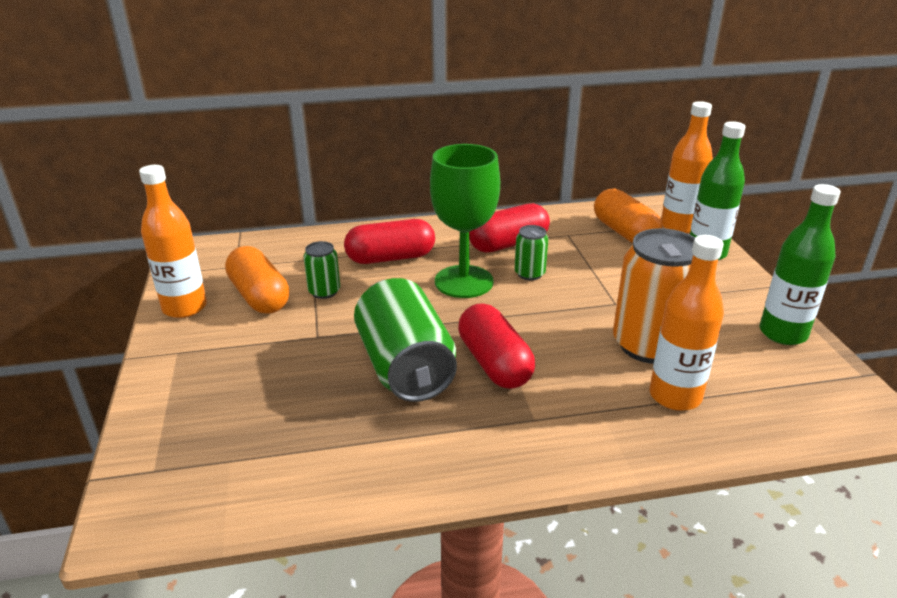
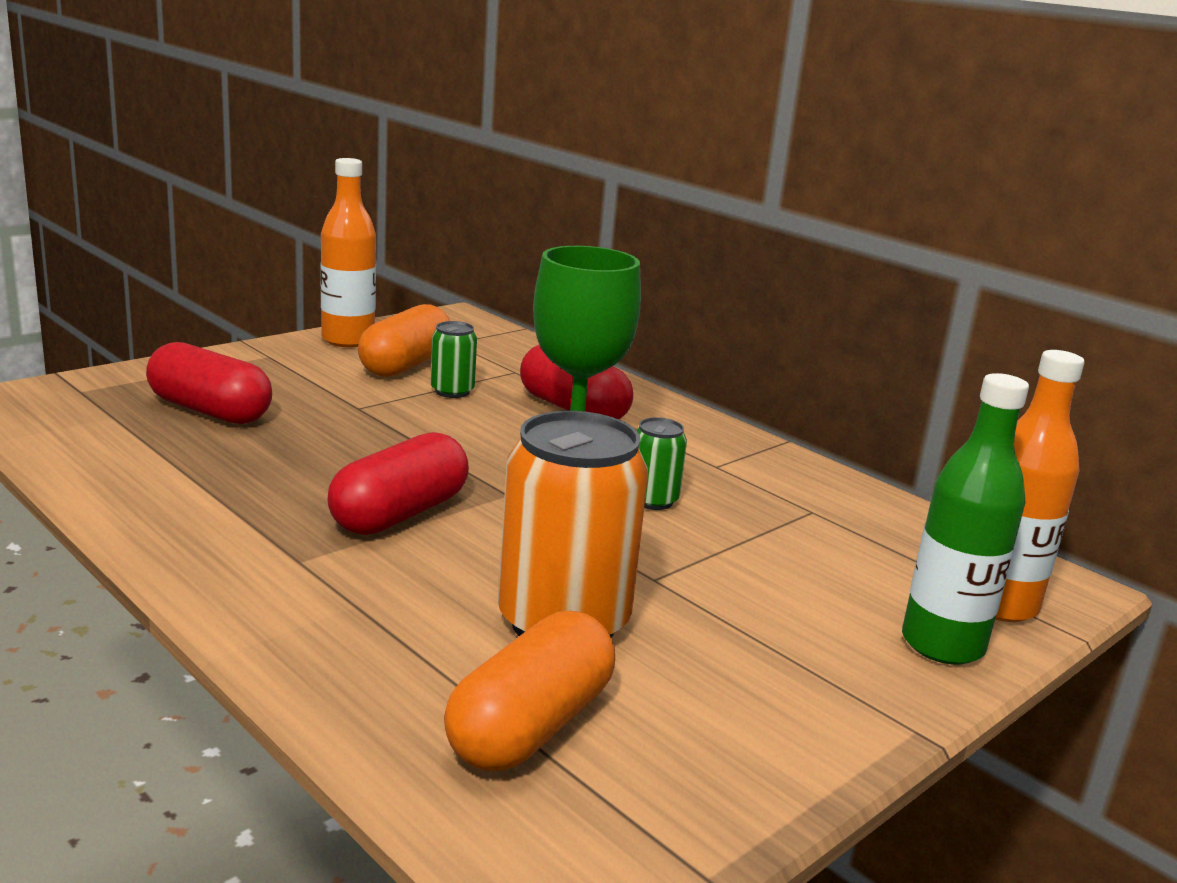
camera: 55 degrees right, 10 degrees down
(405, 367) = (341, 463): green can -> none
(508, 244) = (715, 472): red capsule -> red capsule (210, 411)
(624, 232) = (892, 556): orange capsule -> orange capsule (530, 726)
(675, 396) = (443, 663): orange bottle -> none
(783, 333) = (753, 760): green bottle -> none

